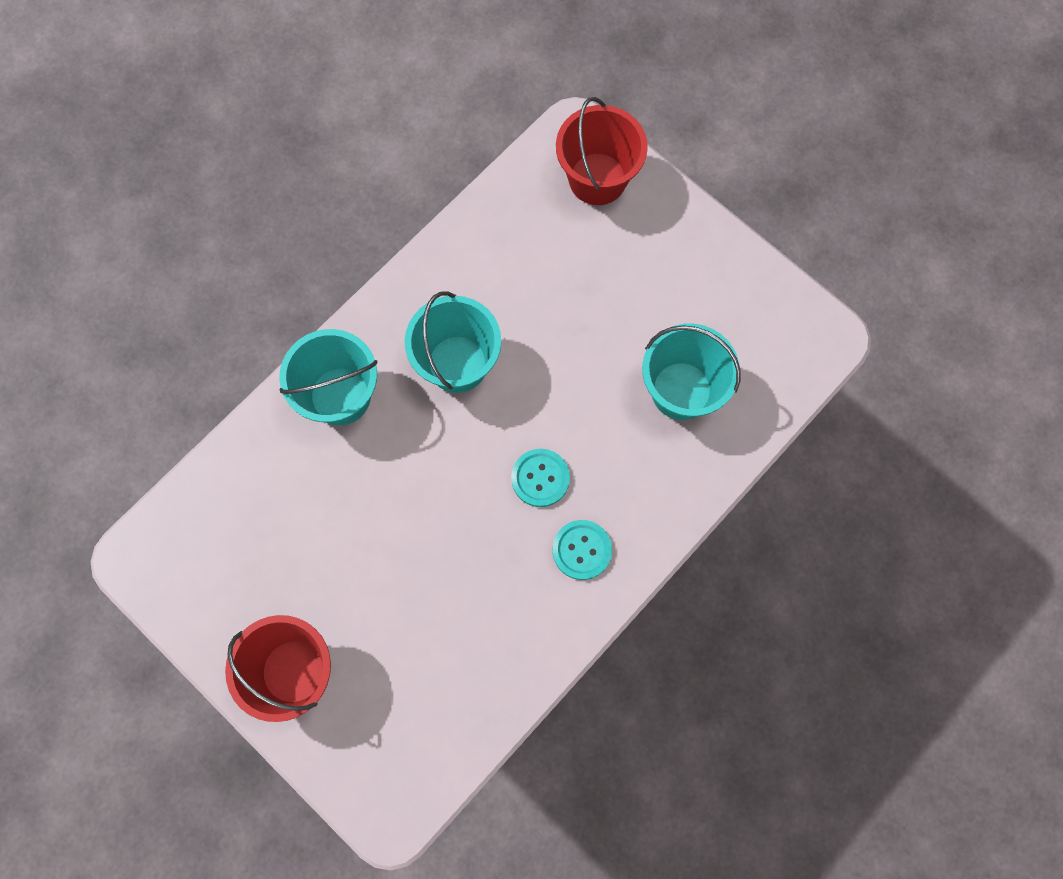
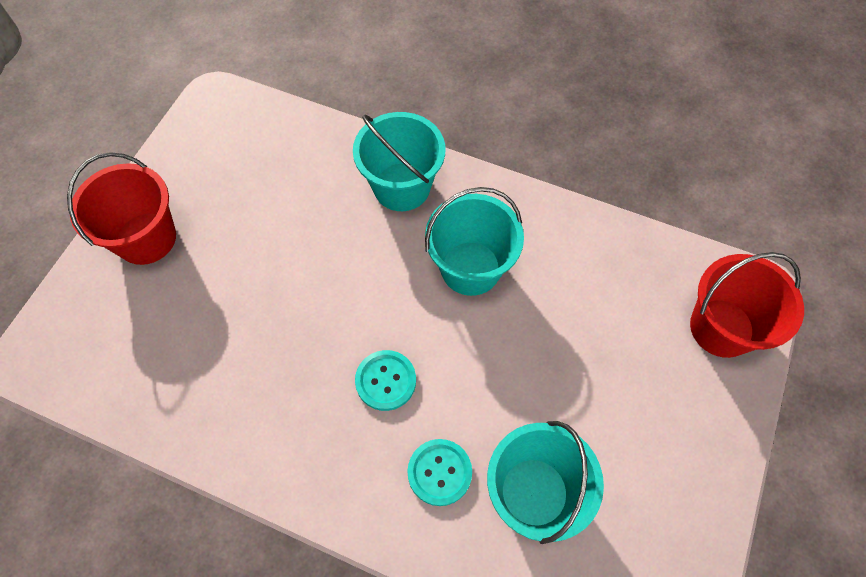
camera: 70 degrees right, 10 degrees down
(582, 550) = (325, 446): turquoise button -> turquoise button (439, 472)

